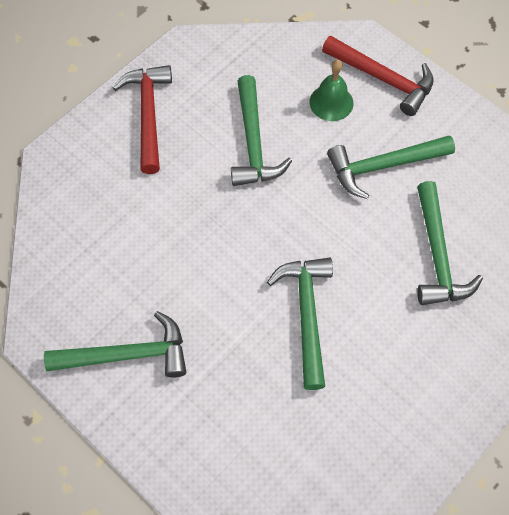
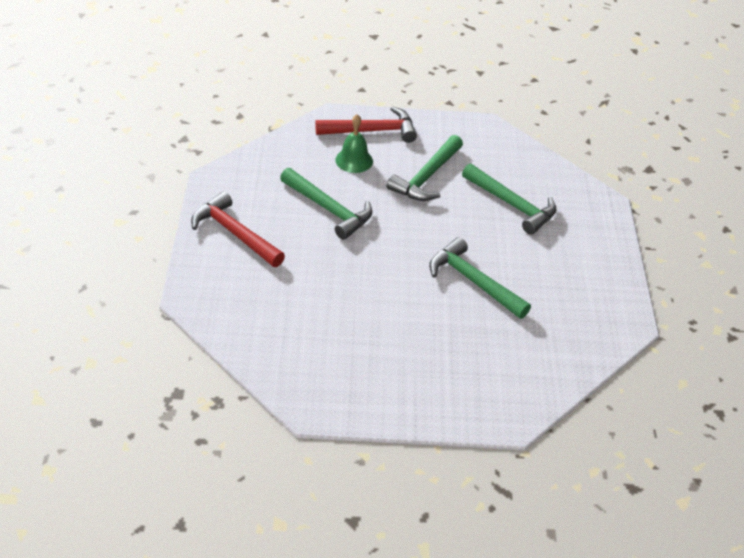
camera: 45 degrees left, 20 degrees down
(127, 354) = (386, 376): green hammer -> none

